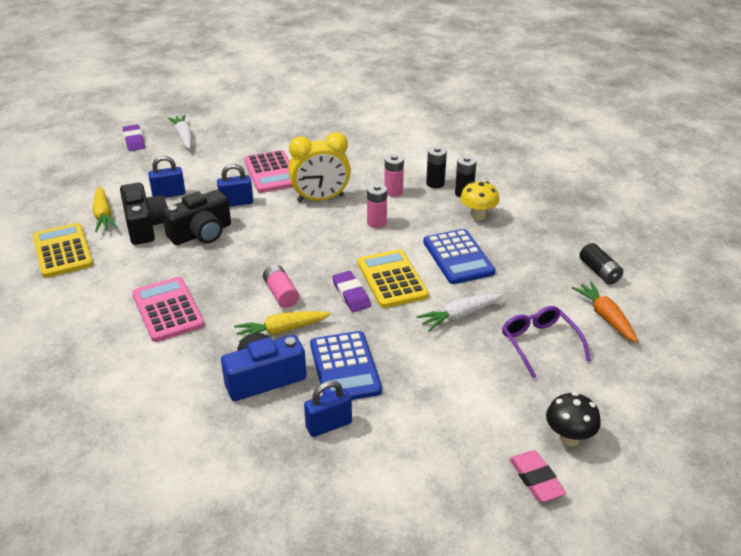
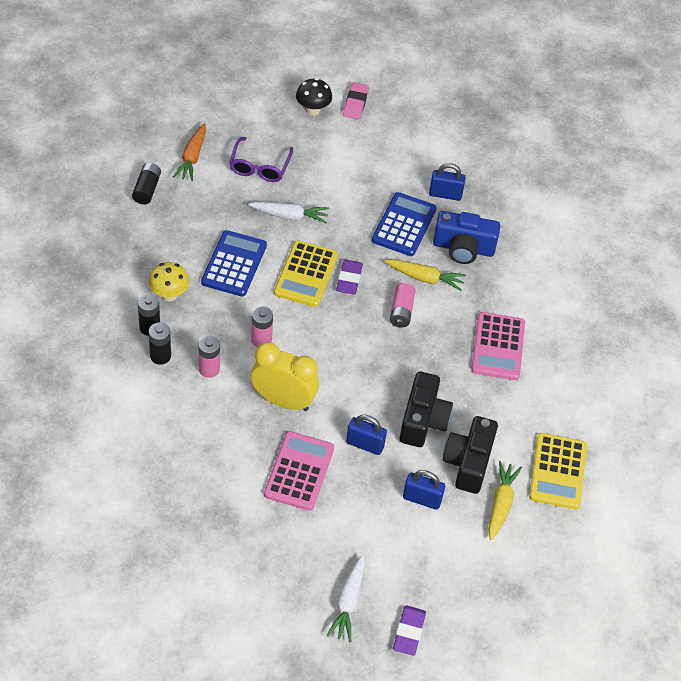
camera: 150 degrees left, 15 degrees up
(201, 233) = (423, 420): black camera -> black camera turned 105 degrees clockwise

